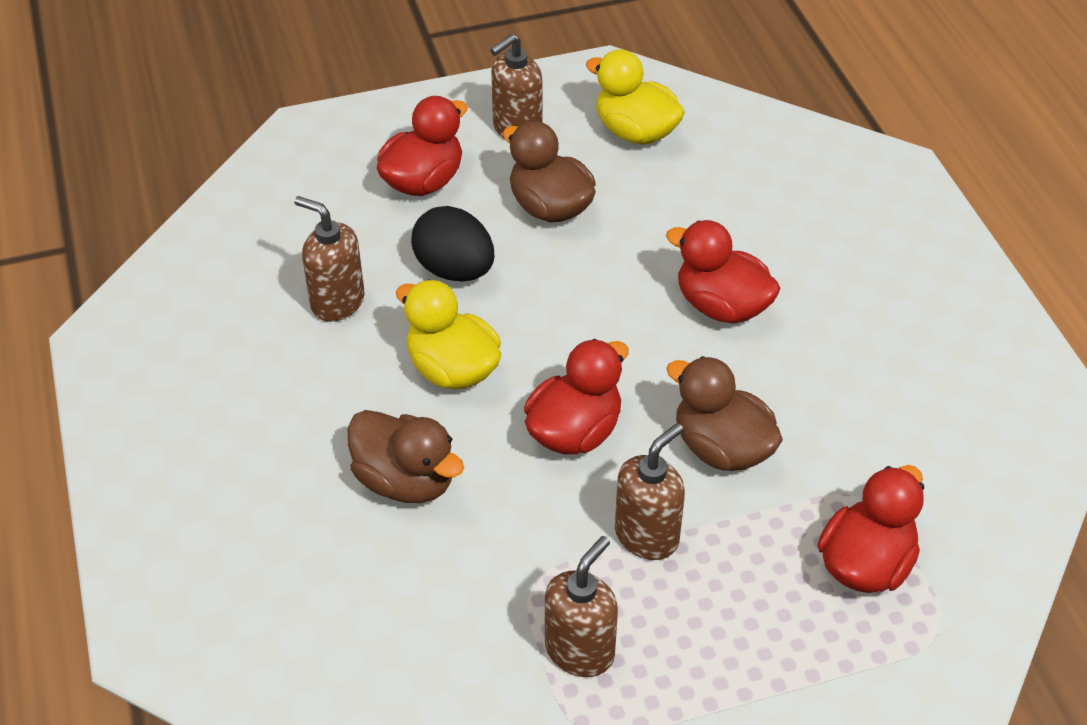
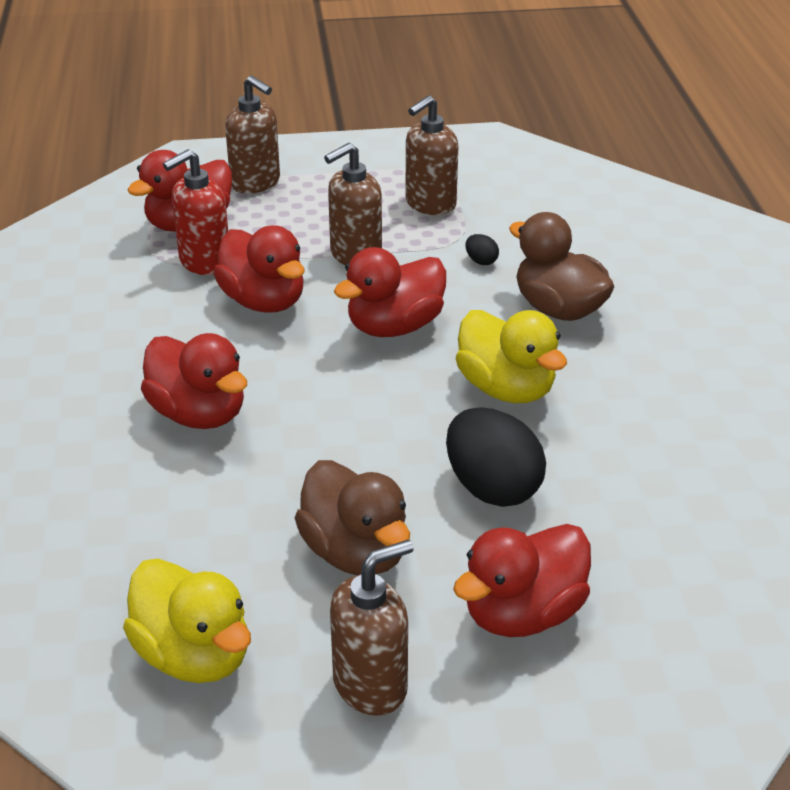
camera: 170 degrees left, 10 degrees down
(337, 302) = (634, 468): brown soap dispenser -> brown soap dispenser (256, 183)
(499, 547) = (481, 261): none -> black egg
(721, 448) = (264, 301): brown duck -> red duck
(813, 498) = (204, 262): none -> red soap dispenser

